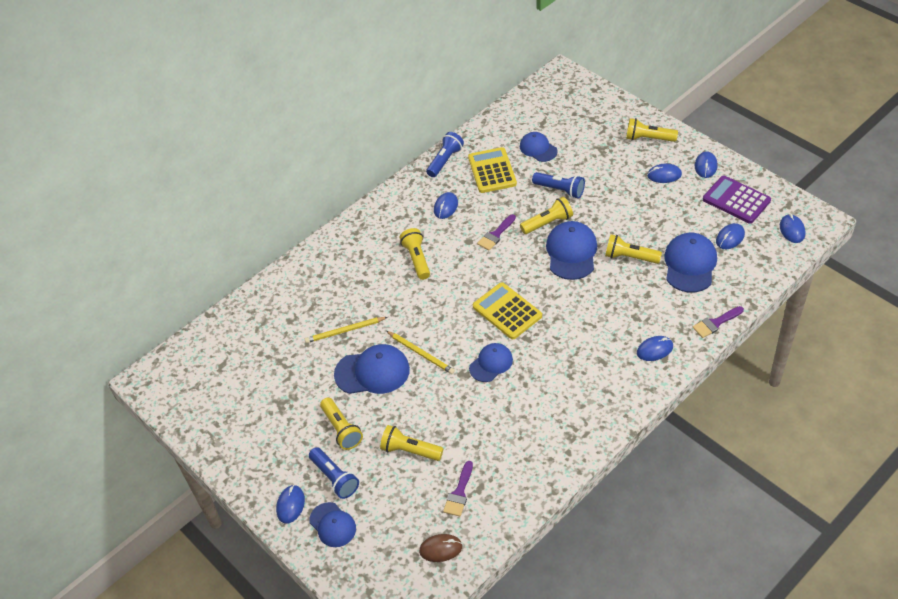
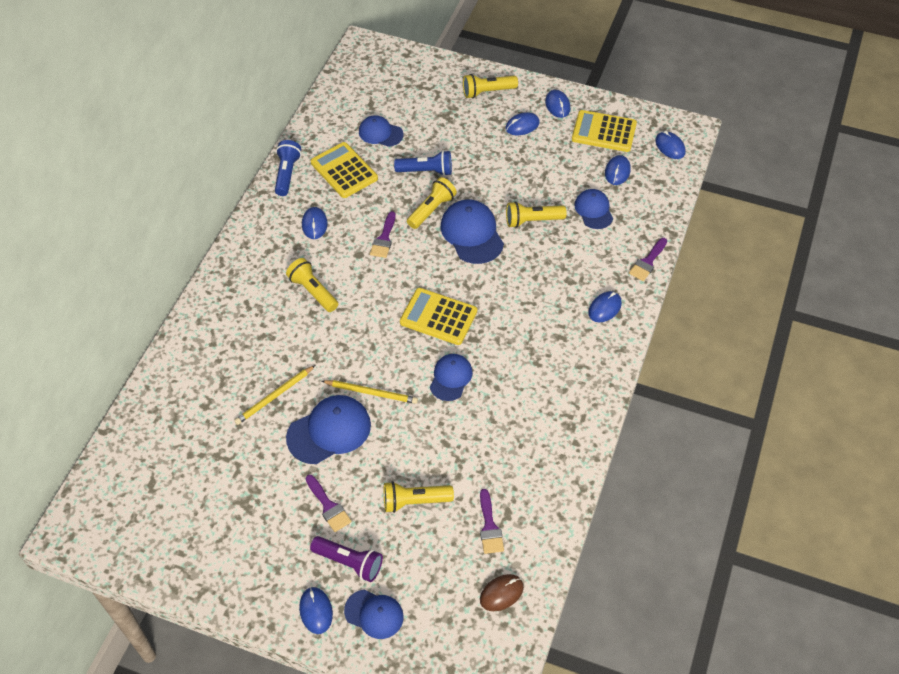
camera: 30 degrees left, 5 degrees up
(334, 478) = (349, 562): blue flashlight -> purple flashlight
(341, 429) = (328, 506): yellow flashlight -> purple brush
(690, 264) = (593, 210): blue cap -> blue cap, size x0.63
(736, 200) = (604, 132): purple calculator -> yellow calculator

